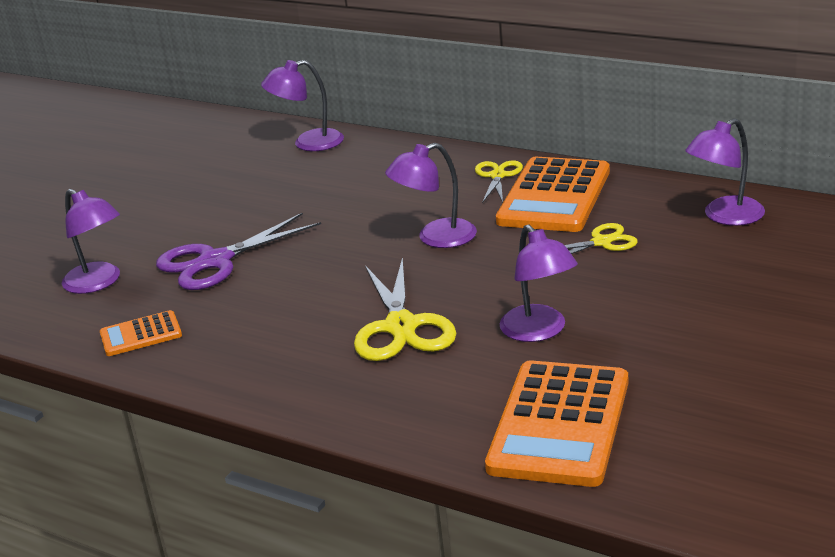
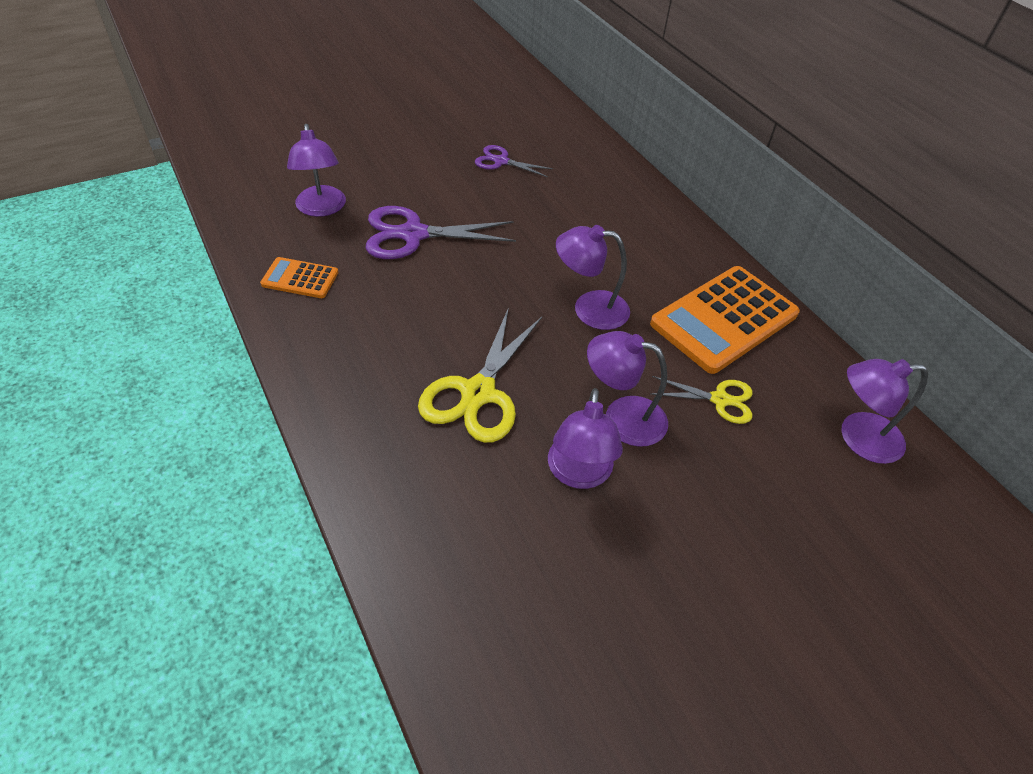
camera: 25 degrees right, 20 degrees up
(239, 181) = (501, 161): none -> purple scissors
(308, 143) = (582, 150): purple lamp -> purple lamp (622, 417)
(497, 176) = (696, 268): yellow scissors -> none
(560, 424) = (499, 603): orange calculator -> none

